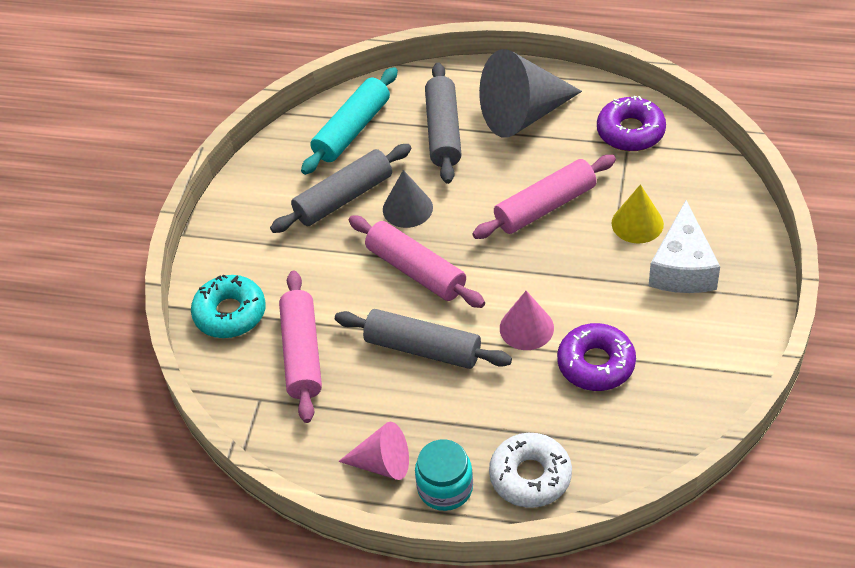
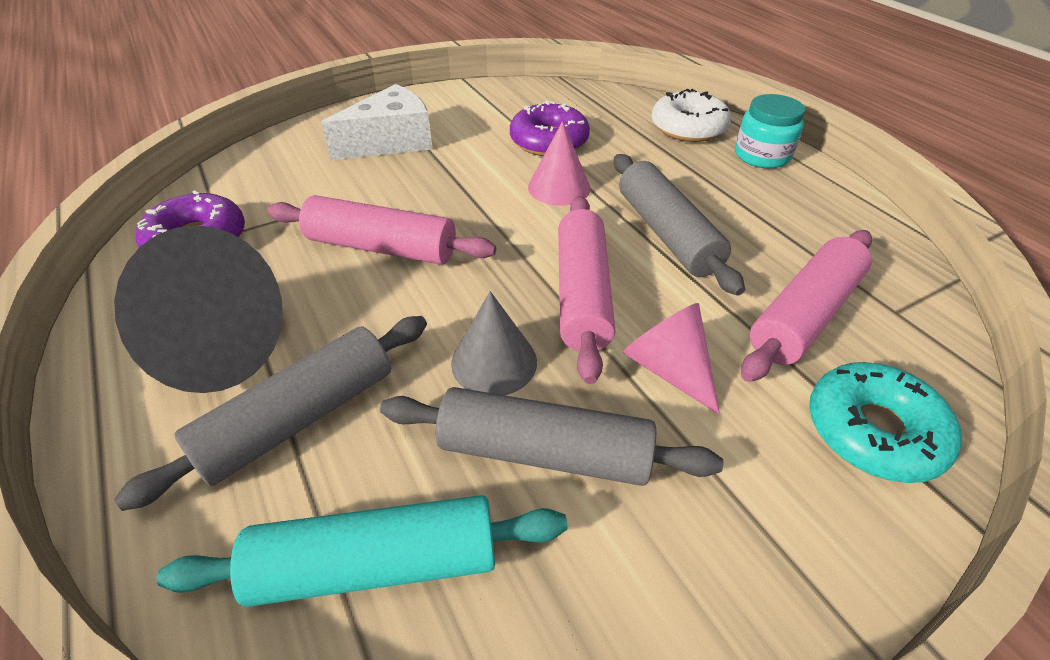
camera: 135 degrees left, 5 degrees down
(383, 463) = (801, 193): pink cone -> pink cone (668, 368)
(637, 223) = (355, 182): yellow cone -> none

